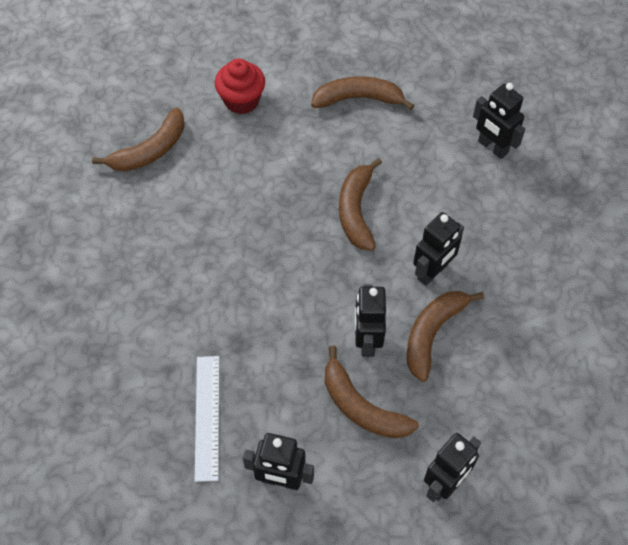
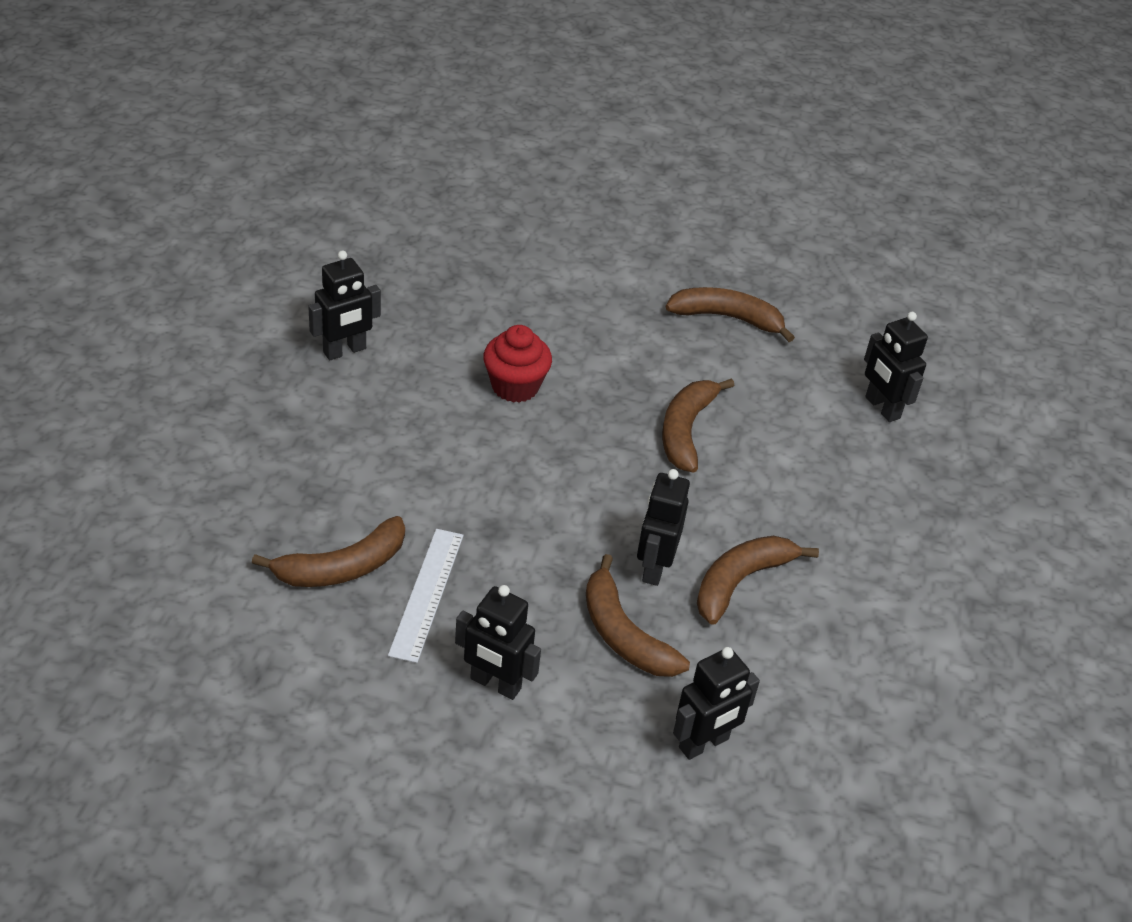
camera: 10 degrees right, 15 degrees down
(150, 150) = (453, 308): brown banana -> brown banana (342, 567)
(241, 101) = (581, 286): red cupcake -> red cupcake (515, 386)
(432, 272) = (762, 517): black robot -> black robot (345, 351)

